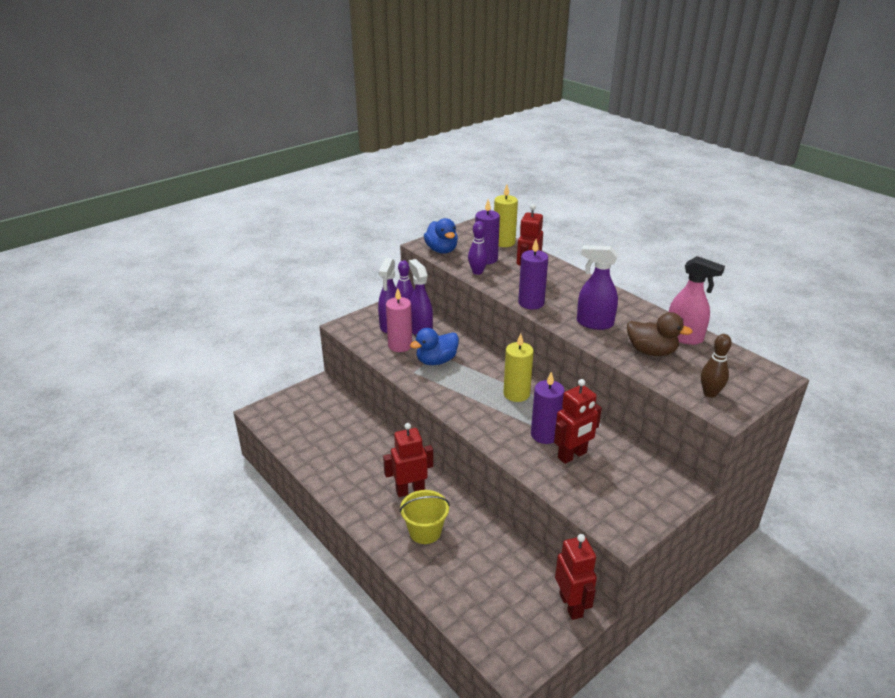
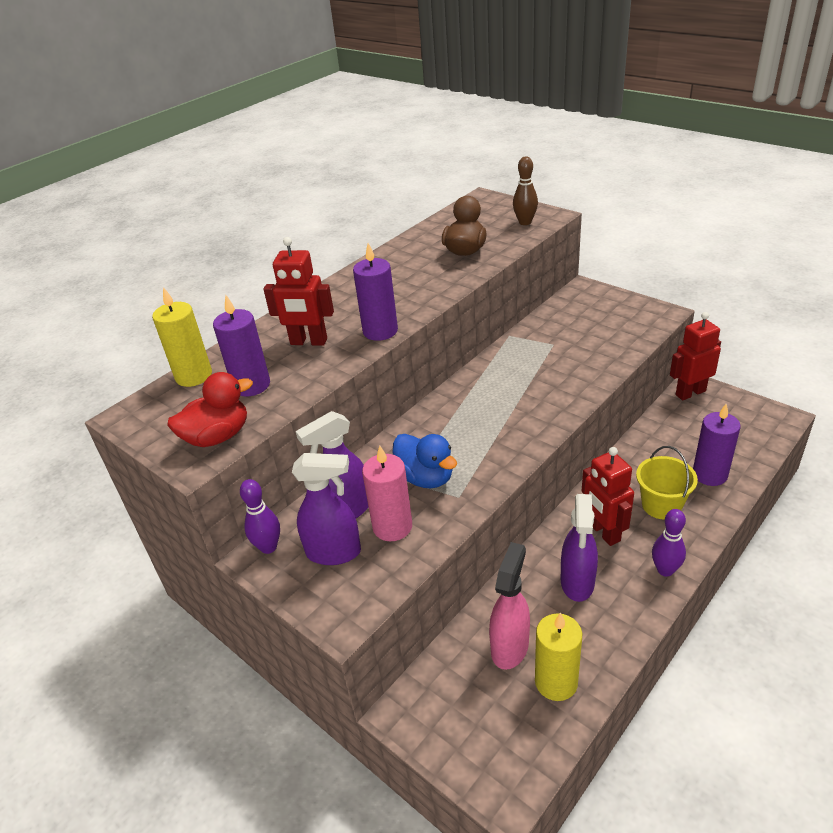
camera: 95 degrees left, 5 degrees up
(441, 250) = (217, 436): blue duck -> red duck
(477, 272) = (295, 387): purple bowling pin -> purple bowling pin (665, 570)
(516, 394) = (478, 396): yellow candle -> yellow candle (556, 682)
(545, 435) = (545, 368): purple candle -> purple candle (709, 474)
(572, 455) = (570, 348): red robot -> none
(594, 323) = (418, 285): purple spray bottle -> purple spray bottle (577, 583)
(684, 337) = (431, 236): pink spray bottle -> pink spray bottle (510, 646)

